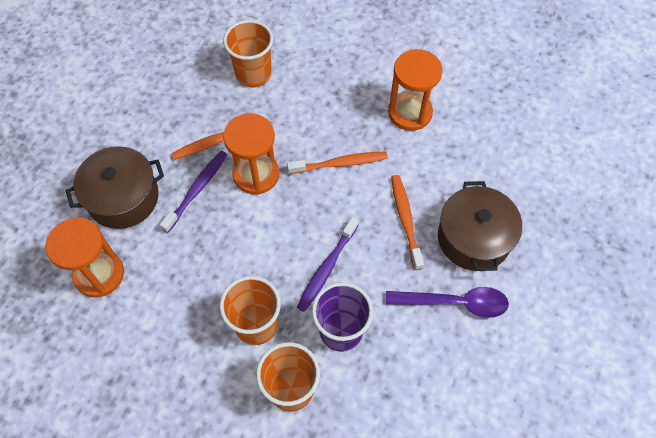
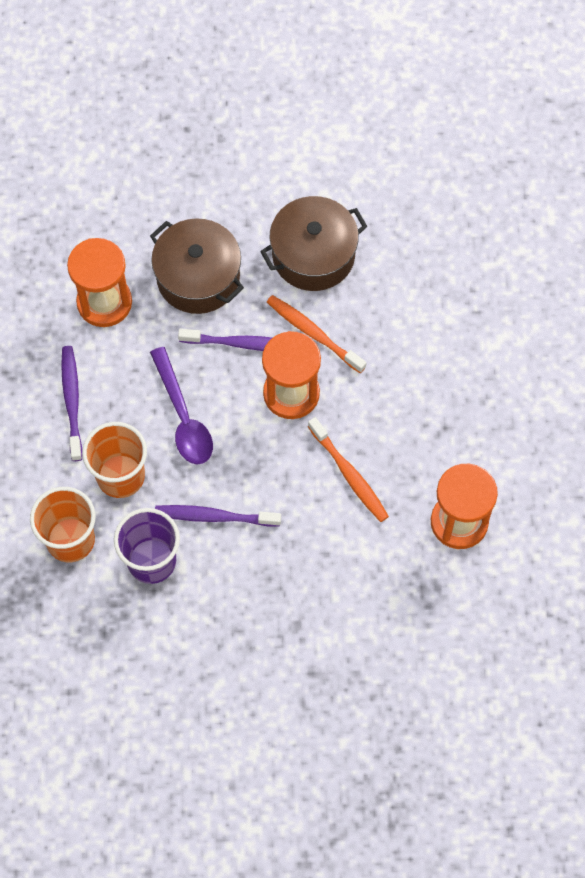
camera: 65 degrees right, 5 degrees up
(169, 336) = (72, 401): none -> purple toothbrush
(253, 74) = (422, 326): orange cup -> none
(405, 220) = (311, 574): orange toothbrush -> none
(454, 303) = (235, 663): purple spoon -> purple spoon (183, 416)
(474, 238) = (324, 655): brown pot -> brown pot (313, 255)

